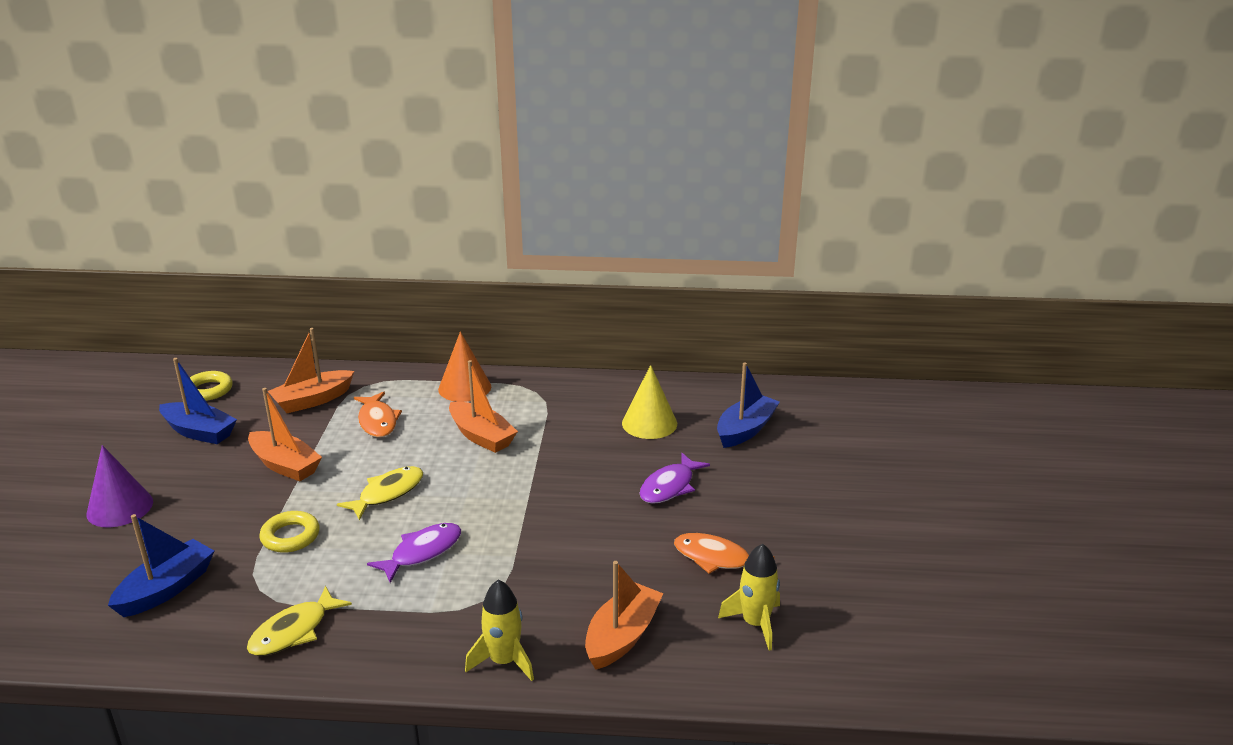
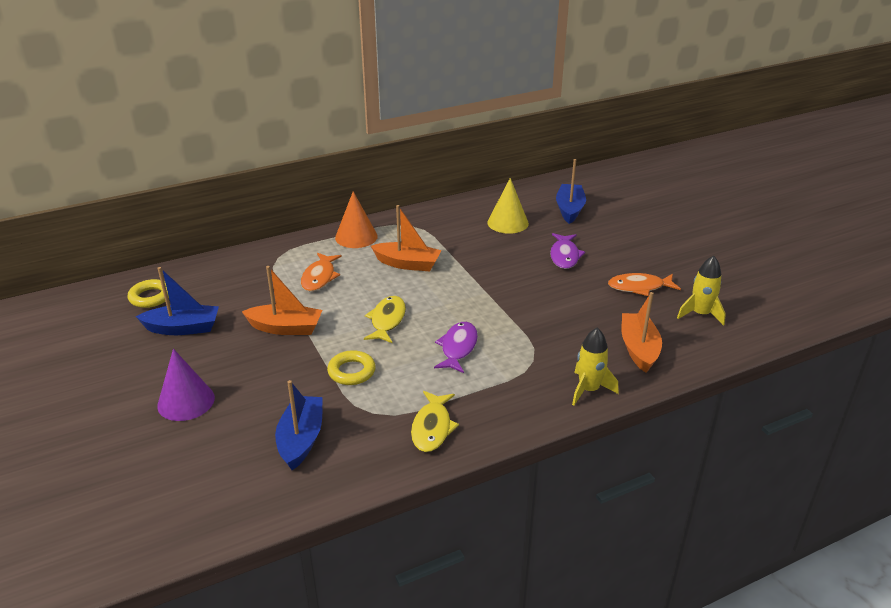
camera: 30 degrees left, 5 degrees up
(312, 400) = (249, 278): orange boat -> none
(377, 421) = (319, 277): orange fish -> orange fish turned 60 degrees clockwise

